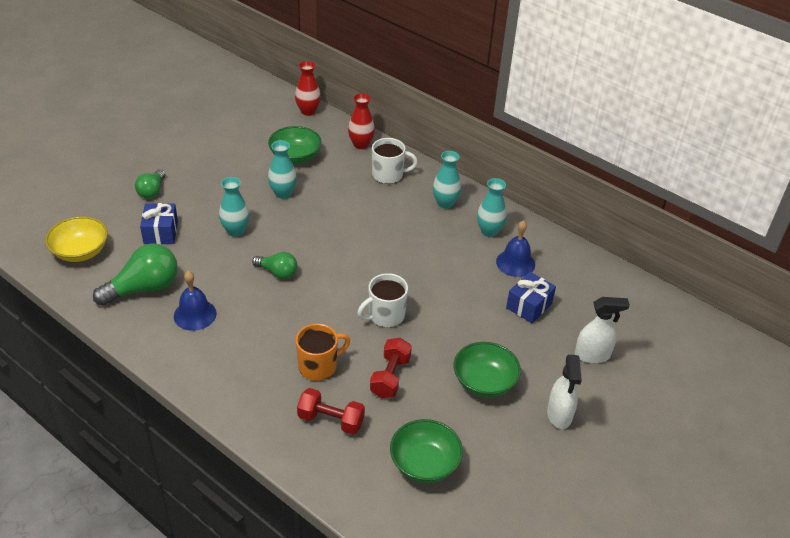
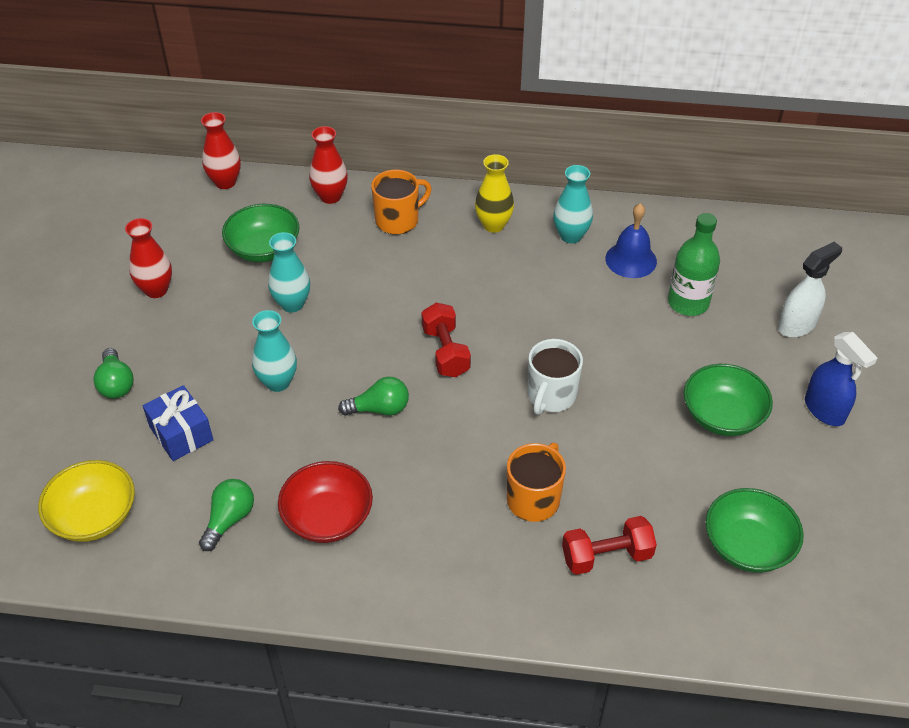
camera: 30 degrees left, 5 degrees up
(144, 288) = (229, 520): green light bulb -> green light bulb, size x0.58
(195, 314) = (328, 518): blue bell -> red bowl
(217, 152) = (156, 290): none -> red vase
(388, 175) = (398, 220): white mug -> orange mug
(390, 377) = (622, 466): red dumbbell -> red dumbbell (445, 352)
(445, 203) = (493, 225): turquoise vase -> yellow vase
(529, 306) = (688, 303): blue gift -> green bottle
(559, 415) = (825, 410): white spray bottle -> blue spray bottle

